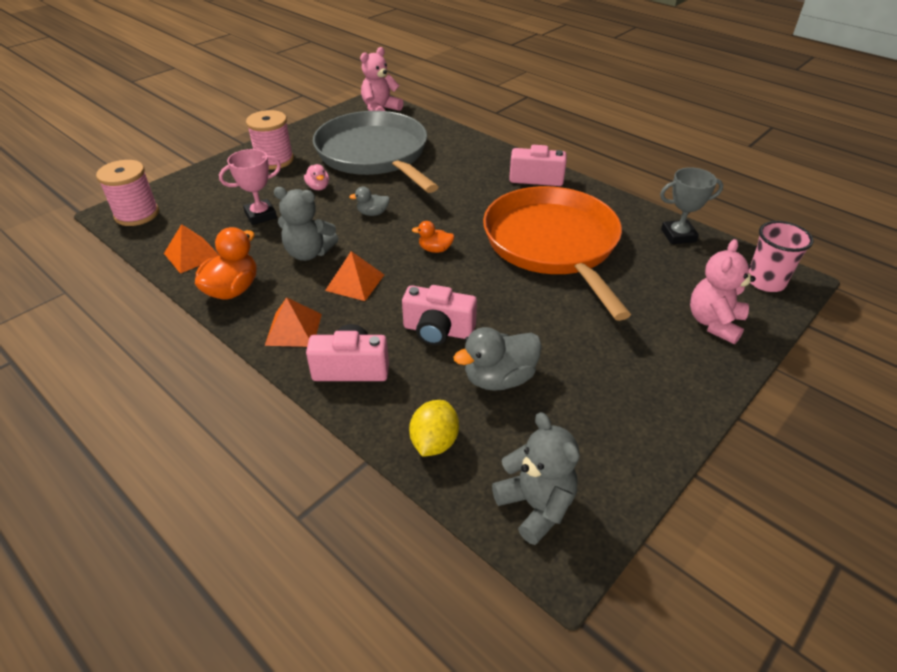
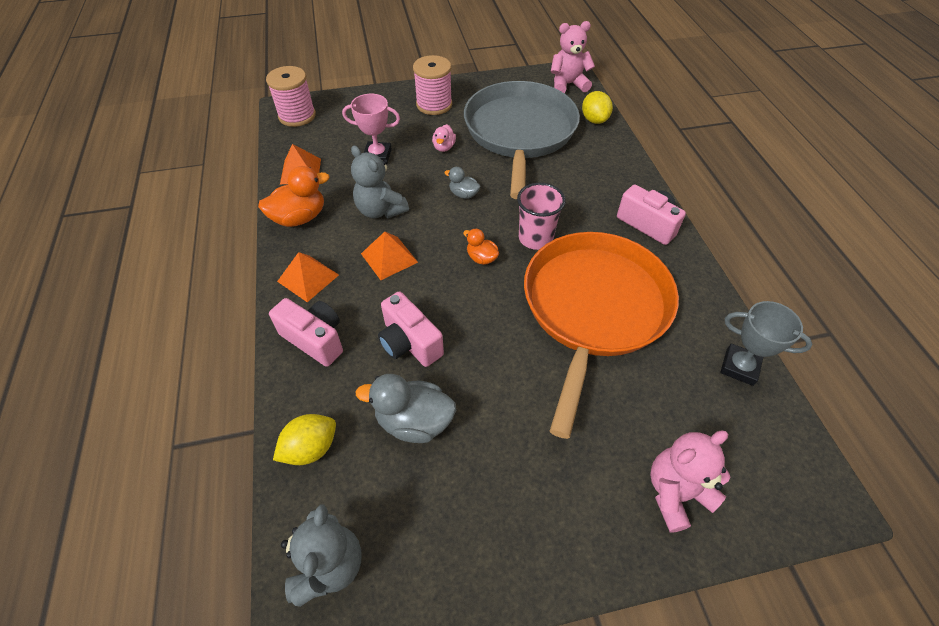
camera: 35 degrees right, 10 degrees up
(427, 126) = (594, 120): none -> yellow lemon
(765, 282) = (789, 480): pink cup -> pink cup (535, 238)

